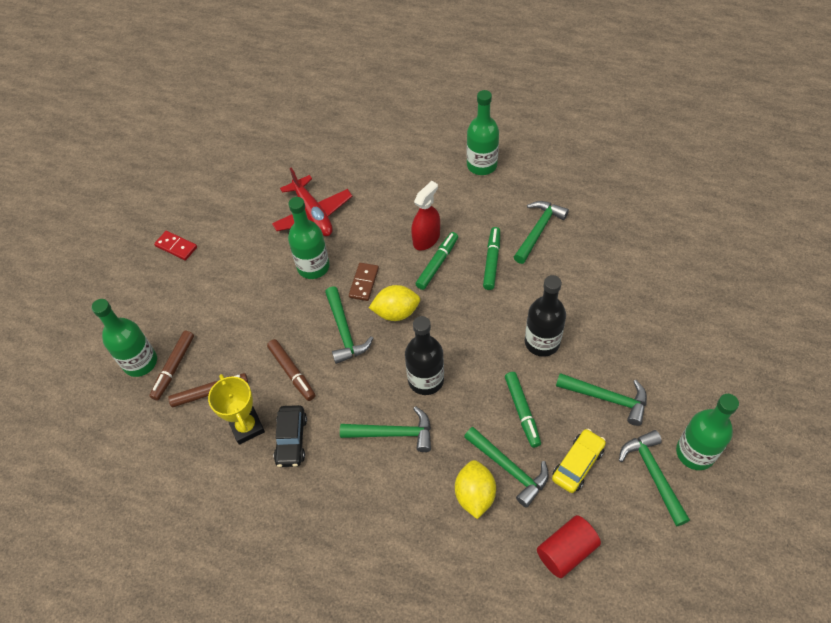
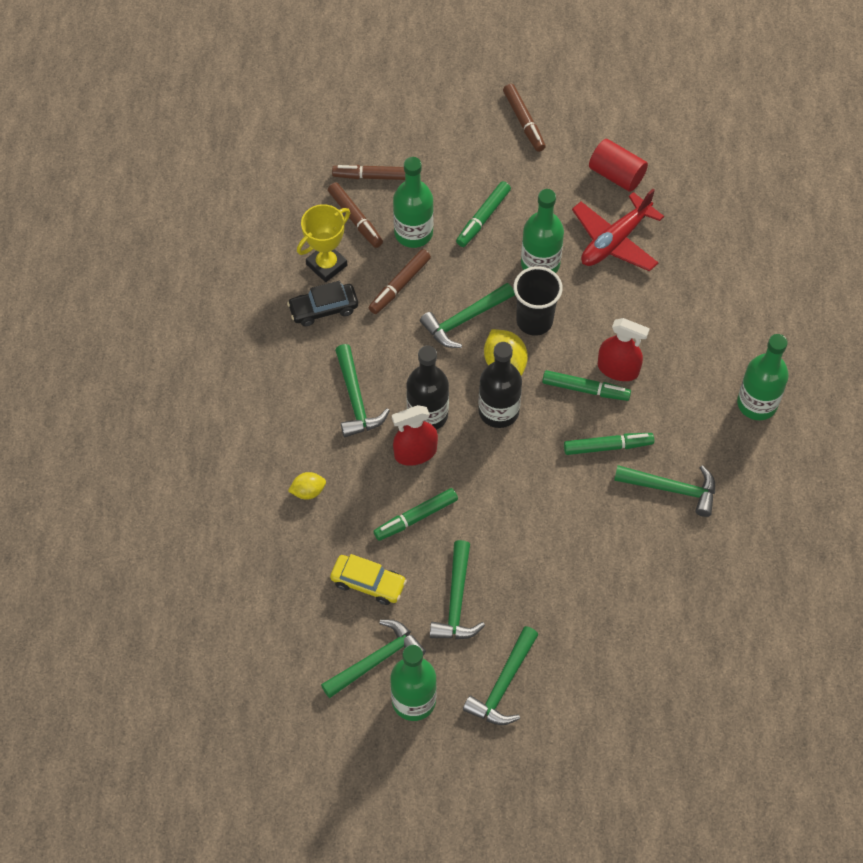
camera: 70 degrees right, 5 degrees up
(140, 362) = (371, 144): green bottle -> green bottle (413, 233)
(176, 247) = (524, 121): red domino -> brown marker
(253, 296) = (483, 218): none -> green marker
(364, 283) = (534, 321): brown domino -> black cup
(460, 397) = (415, 453): none -> red spray bottle
(475, 495) = (308, 491): yellow lemon -> yellow lemon, size x0.62
(509, 468) = (345, 518): green hammer -> green hammer (503, 685)
(542, 342) = (510, 522): black bottle -> black bottle (498, 411)
(566, 551) = (270, 587): red cylinder -> red cylinder (616, 175)

